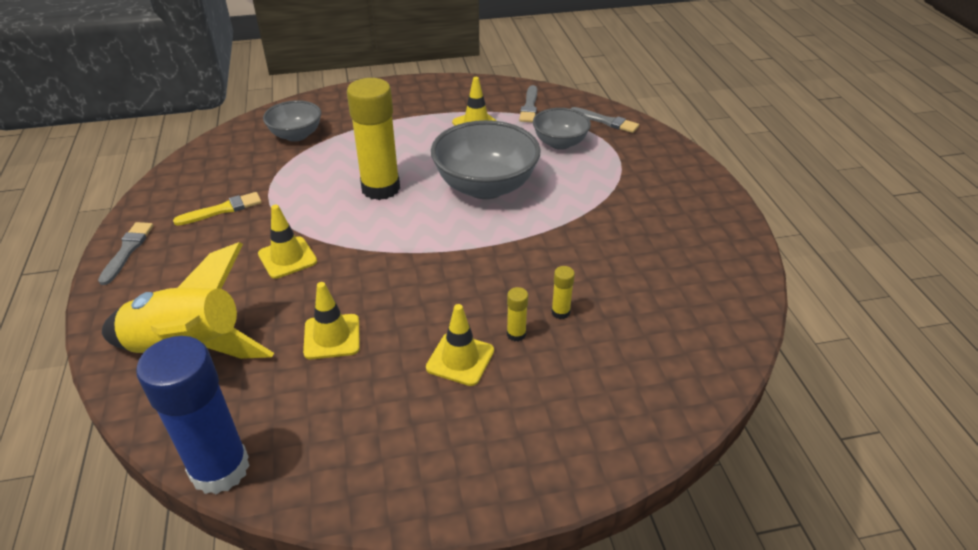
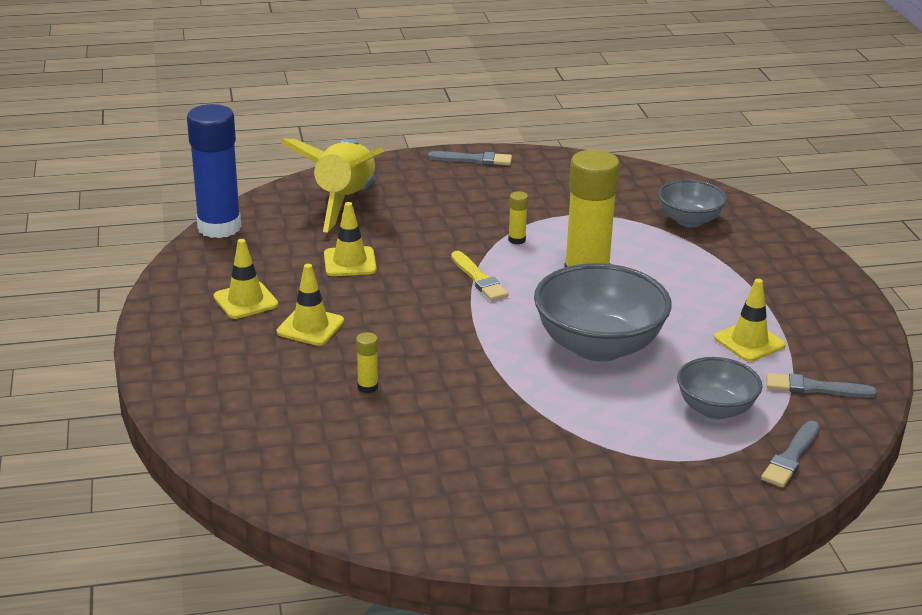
camera: 90 degrees right, 10 degrees down
(222, 210) = (538, 194): yellow brush -> yellow brush (478, 278)
(287, 258) = (462, 233): yellow traffic cone -> yellow traffic cone (245, 301)
(516, 334) = (339, 358): yellow glue stick -> yellow glue stick (517, 240)

